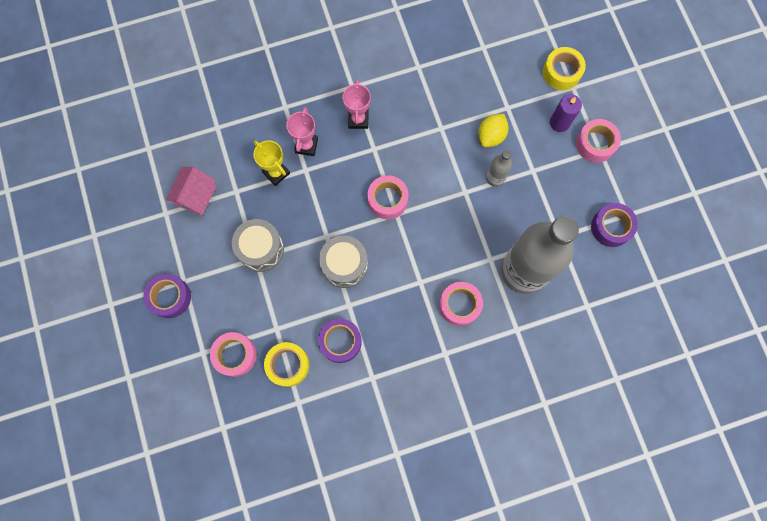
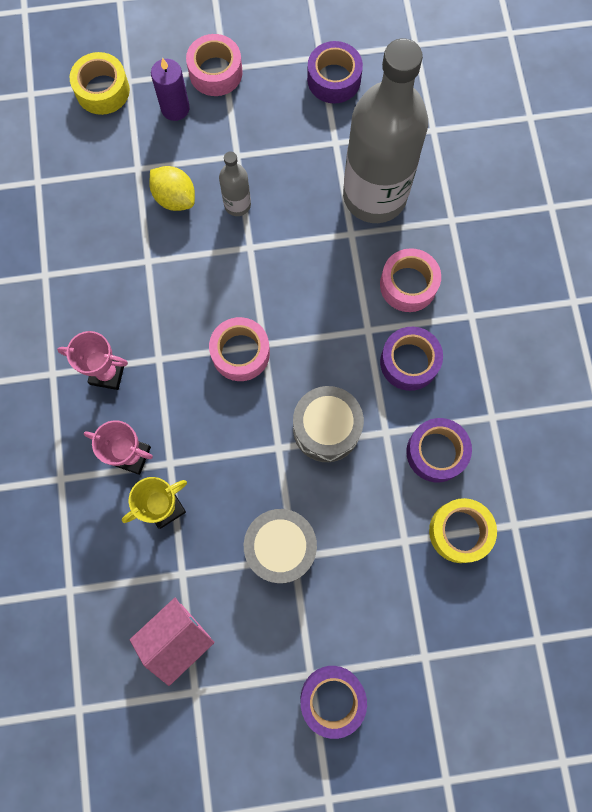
camera: 80 degrees left, 0 degrees up
(196, 196) = (176, 639): pink house -> pink house turned 75 degrees counterclockwise
(235, 355) = (435, 607): pink tape -> none
(402, 314) = (409, 362): none -> purple tape

